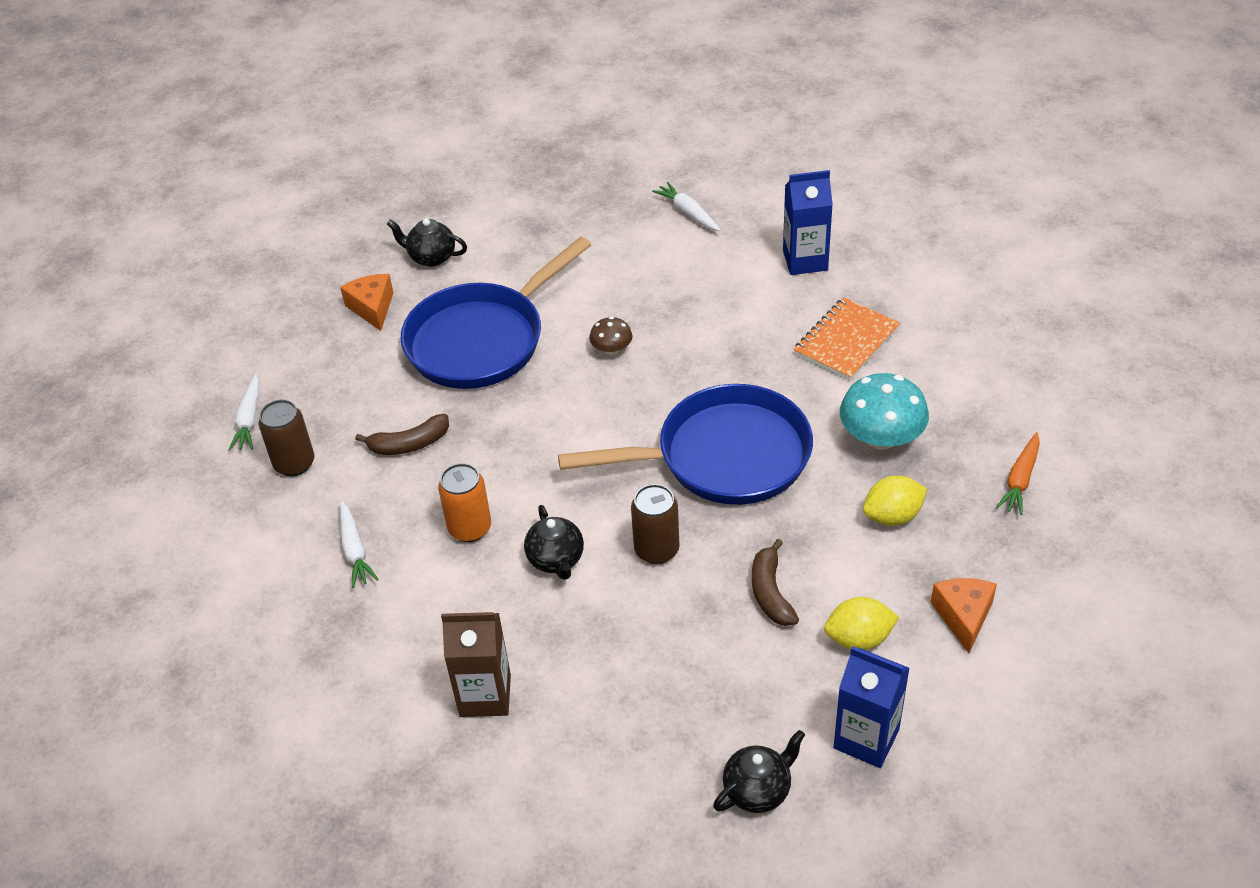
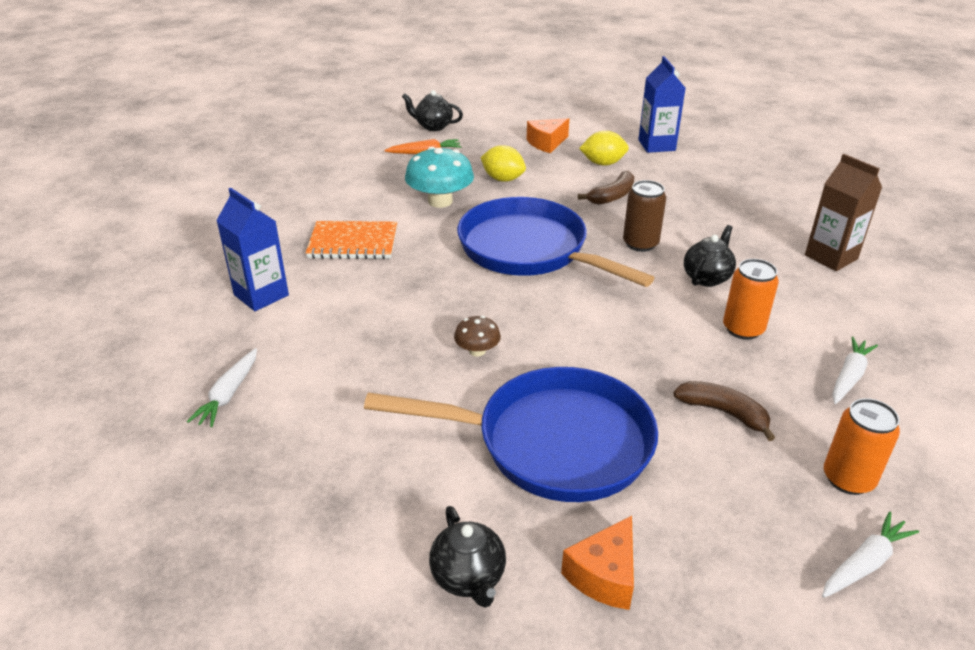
camera: 130 degrees left, 10 degrees down
(294, 463) = (848, 479): brown can -> orange can
(758, 790) = (729, 160): black teapot -> black teapot (433, 126)
(859, 638) = (603, 163): yellow lemon -> yellow lemon turned 45 degrees counterclockwise

